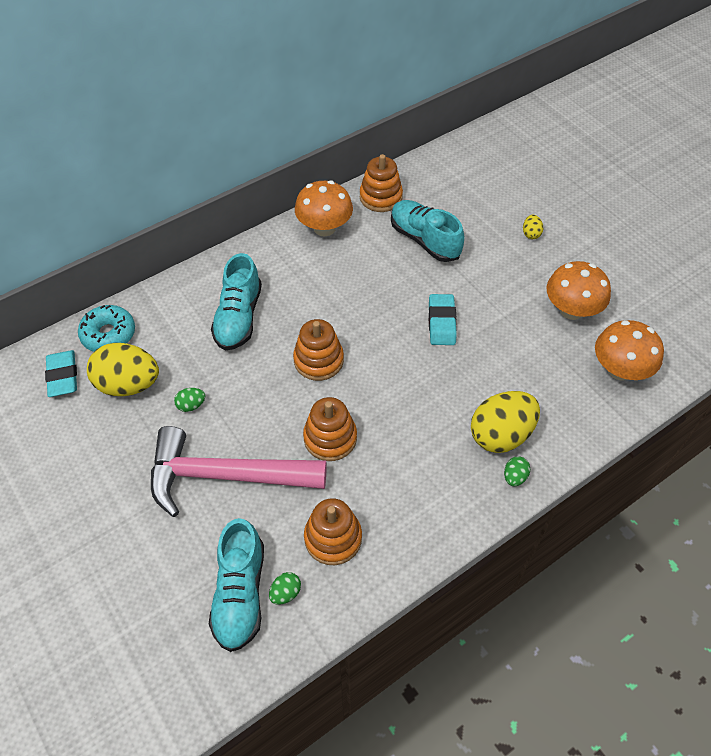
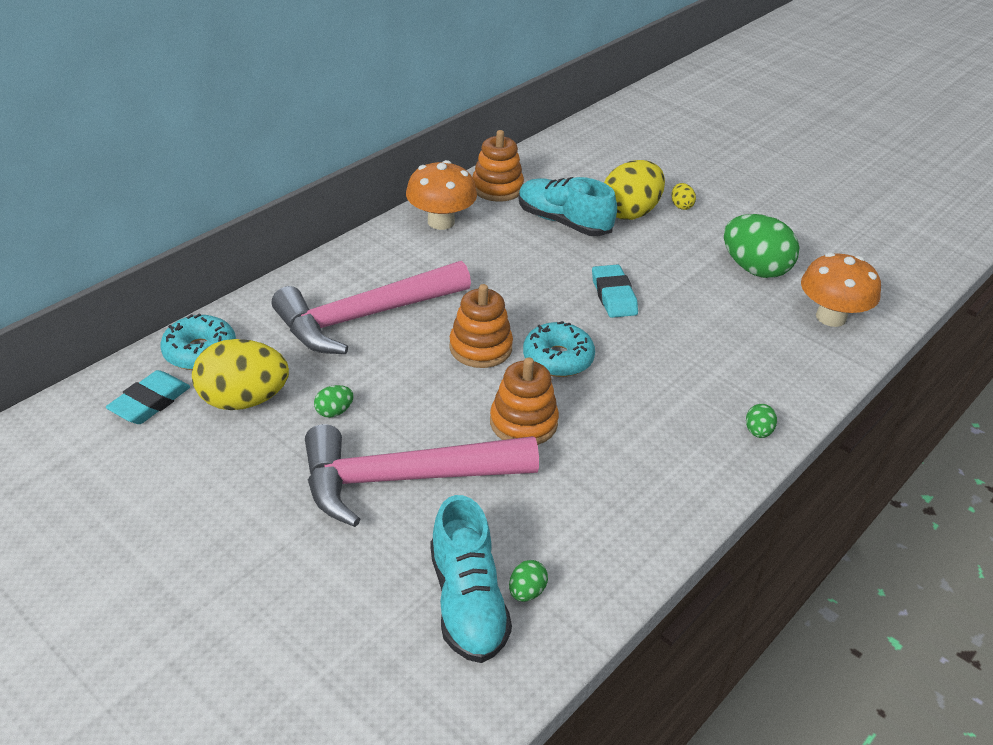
camera: 15 degrees left, 15 degrees down
(63, 376) = (150, 402): turquoise eraser -> turquoise eraser turned 60 degrees clockwise
(238, 317) = (365, 317): turquoise shoe -> pink hammer
(333, 538) = (565, 524): orange stacking toy -> none
(376, 380) = (558, 359): none -> turquoise donut
(501, 434) = (725, 393): yellow egg -> yellow egg (630, 212)
(571, 310) = (754, 269): orange mushroom -> green egg

